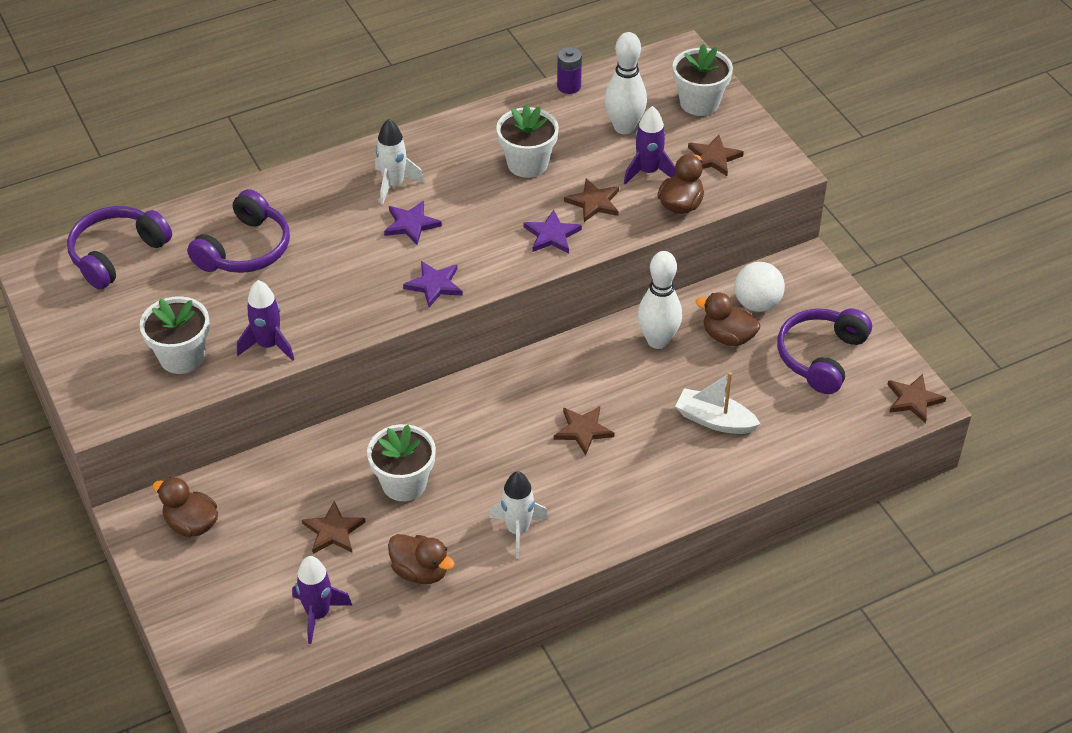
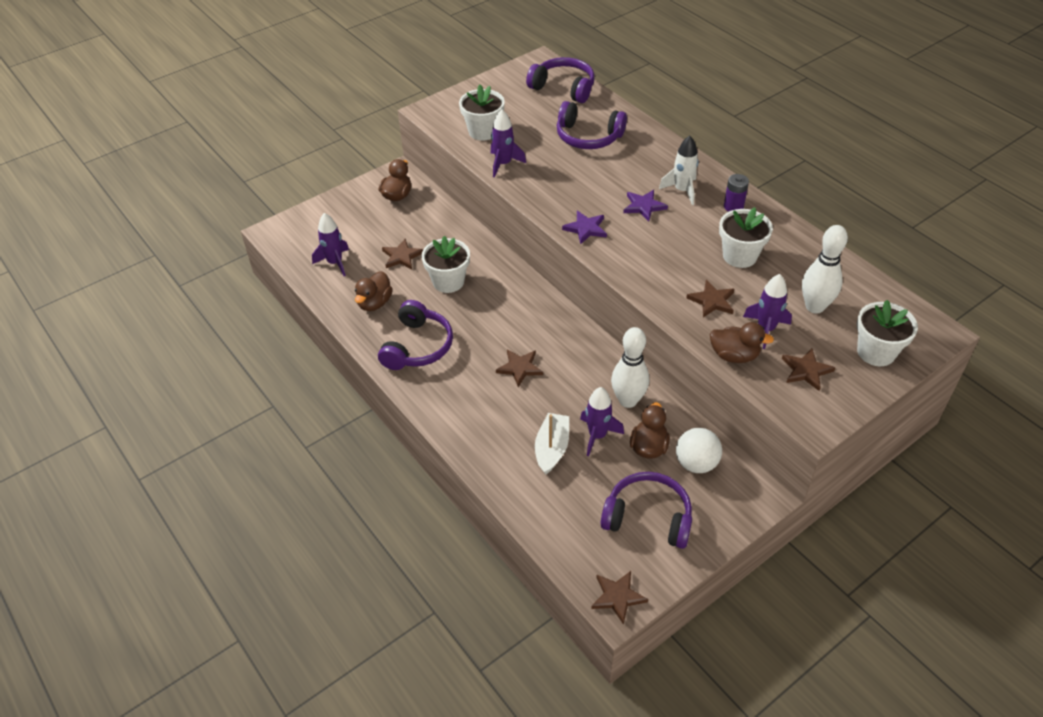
camera: 80 degrees right, 0 degrees up
(518, 530) = (417, 346): white rocket -> purple headphones
(552, 235) = (663, 282): purple star -> none
(569, 86) = (848, 265): purple battery -> purple battery (733, 206)
(703, 377) = (597, 435): none -> purple rocket

